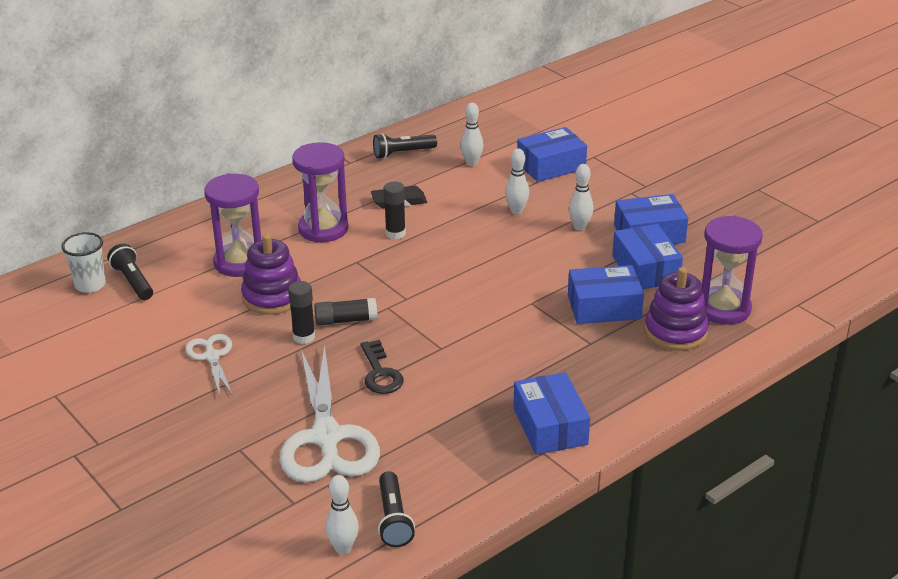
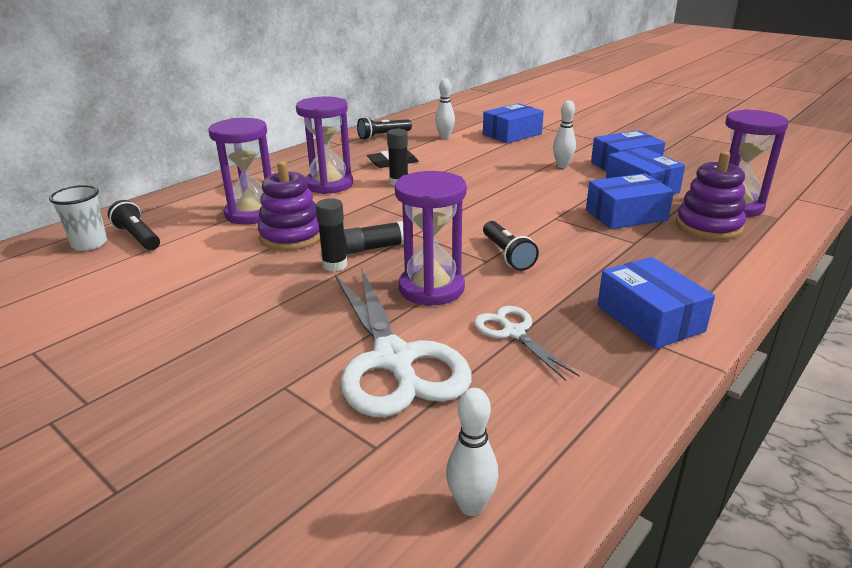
camera: 10 degrees left, 5 degrees down
(212, 357) = (233, 293): white scissors -> white scissors (513, 332)
(380, 373) = (431, 288): black key -> purple hourglass
(393, 519) = (524, 451): black flashlight -> black flashlight (507, 255)
(516, 211) = (500, 160): white bowling pin -> none

